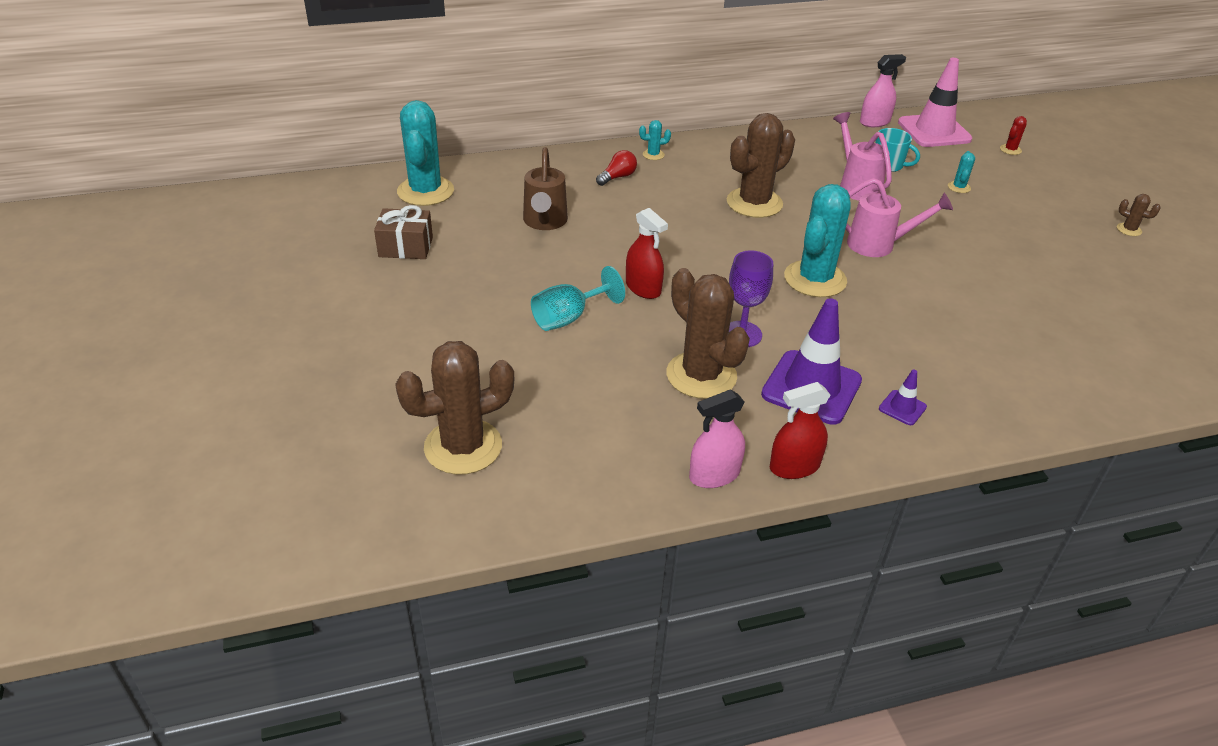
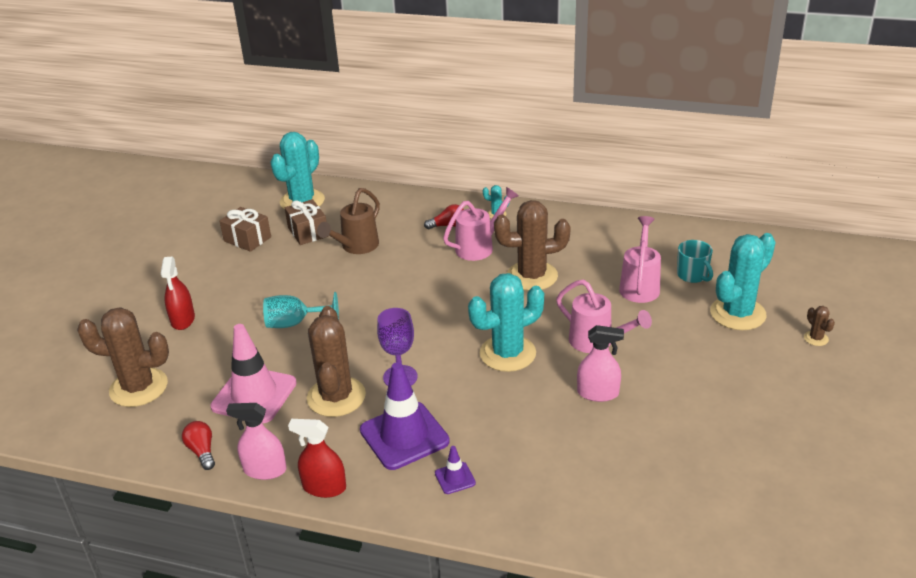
camera: 35 degrees right, 5 degrees down
(471, 221) = (308, 232): none -> brown gift
(623, 484) = (202, 451): none -> red light bulb
(643, 288) = (369, 318): red spray bottle -> red spray bottle (183, 319)
(673, 189) = (479, 247): none -> pink watering can
(874, 122) = (729, 232): pink spray bottle -> pink spray bottle (598, 393)
(934, 131) = (779, 255): pink traffic cone -> pink traffic cone (254, 395)
(959, 187) = (737, 314): turquoise cactus -> turquoise cactus, size x2.40
(1010, 150) = (839, 293): red cactus -> none
(1129, 230) = (870, 404): brown cactus -> brown cactus (816, 338)

